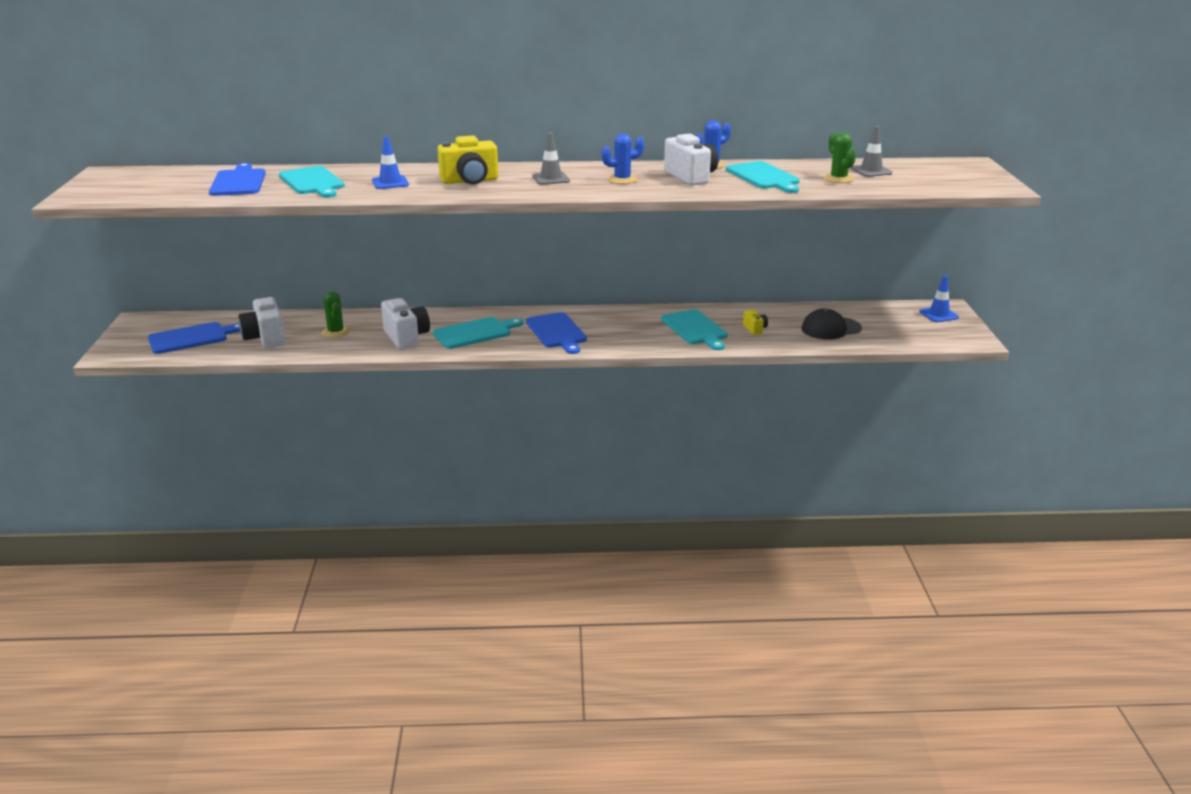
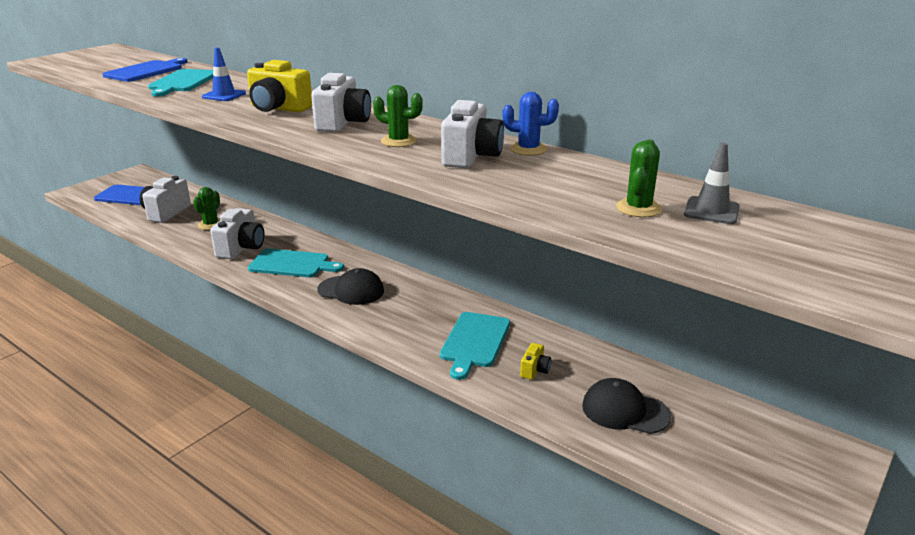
camera: 40 degrees right, 0 degrees up
(551, 179) = (343, 123): grey traffic cone -> white camera
(557, 332) = (351, 290): blue cutting board -> black cap
(622, 180) = (399, 141): blue cactus -> green cactus
(764, 177) = (550, 179): turquoise cutting board -> none
(938, 315) = (813, 460): blue traffic cone -> none

